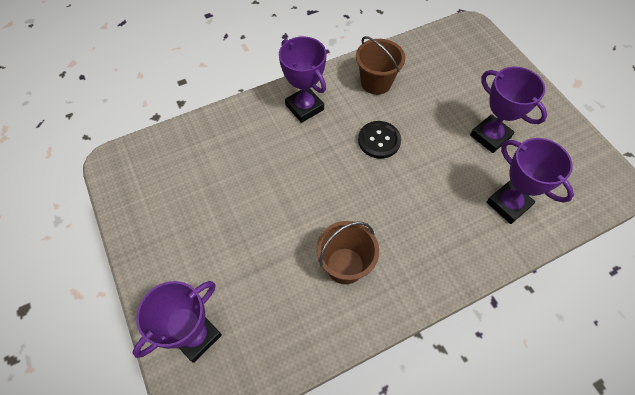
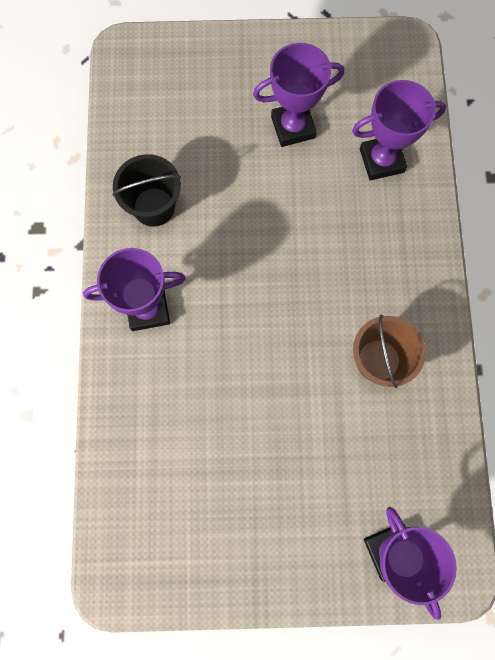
camera: 65 degrees left, 15 degrees up
(376, 82) = (154, 207): brown bucket -> black bucket
(379, 140) = (240, 247): black button -> none

